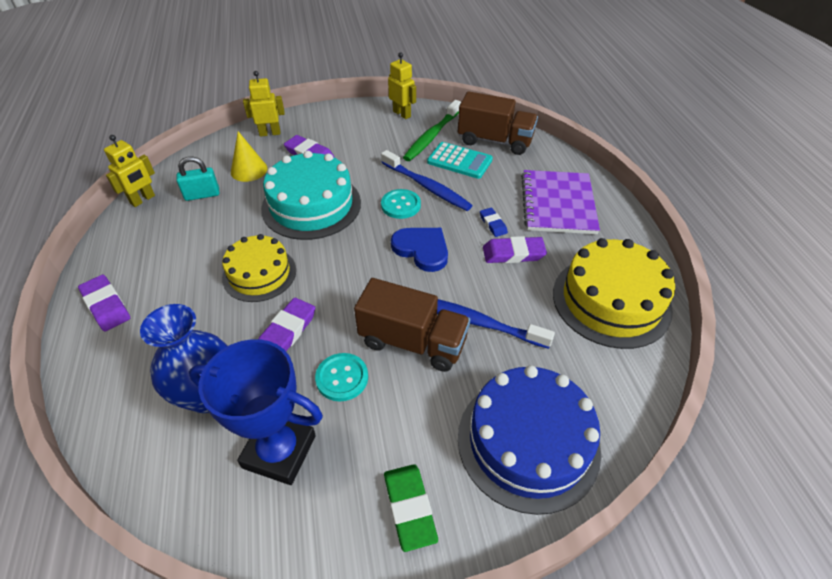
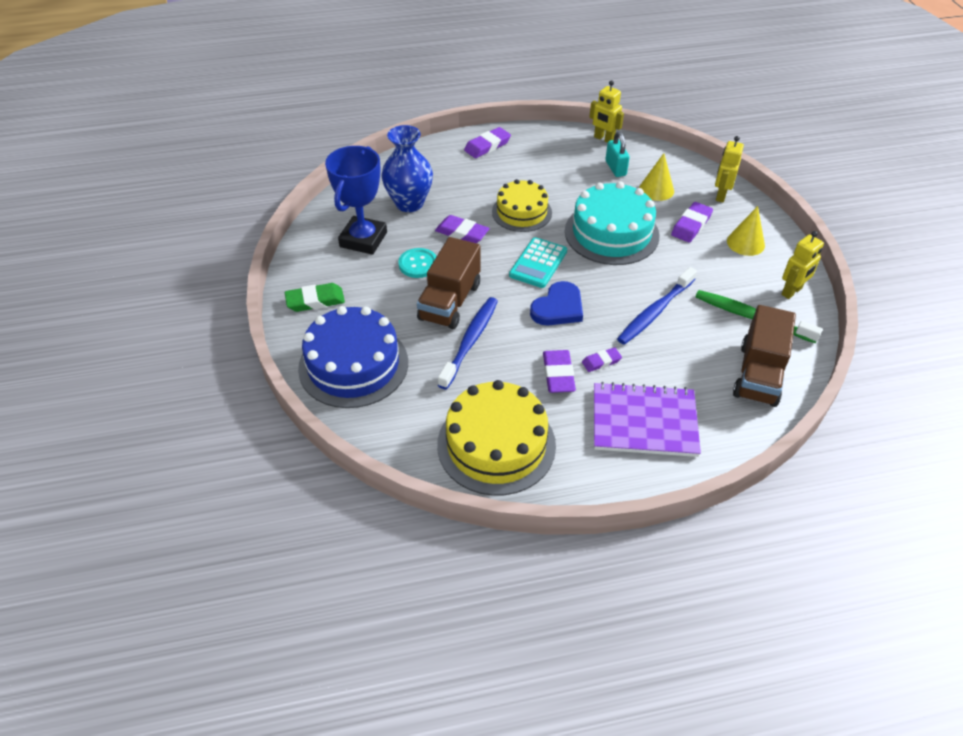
camera: 90 degrees right, 0 degrees up
(270, 133) = (721, 195): yellow robot -> yellow robot turned 150 degrees counterclockwise
(339, 128) = (745, 243): none -> yellow cone
(401, 205) = (621, 292): turquoise button -> none
(459, 161) = (707, 340): turquoise calculator -> turquoise calculator (538, 263)
(493, 224) = (601, 362): blue eraser -> purple eraser

